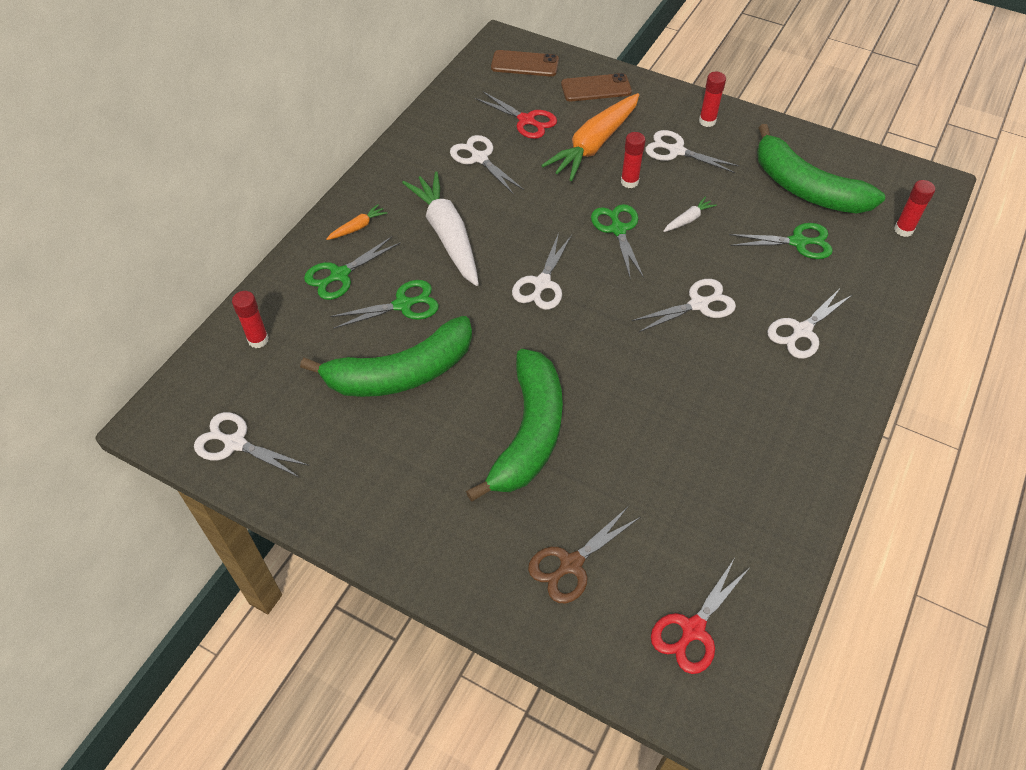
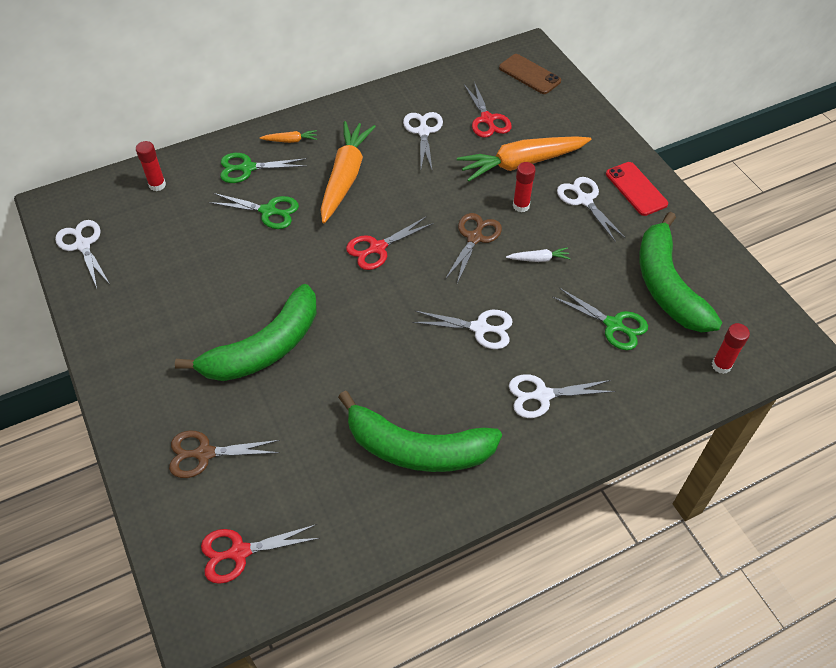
camera: 35 degrees right, 0 degrees up
(401, 373) = (222, 257): green banana -> green banana (417, 448)
(447, 235) = (345, 177): white carrot -> orange carrot
(542, 283) = (378, 248): white scissors -> red scissors
(596, 88) = (568, 119): brown phone -> none
(618, 230) = (474, 238): green scissors -> brown scissors
(707, 121) = (636, 189): red glue stick -> red phone

